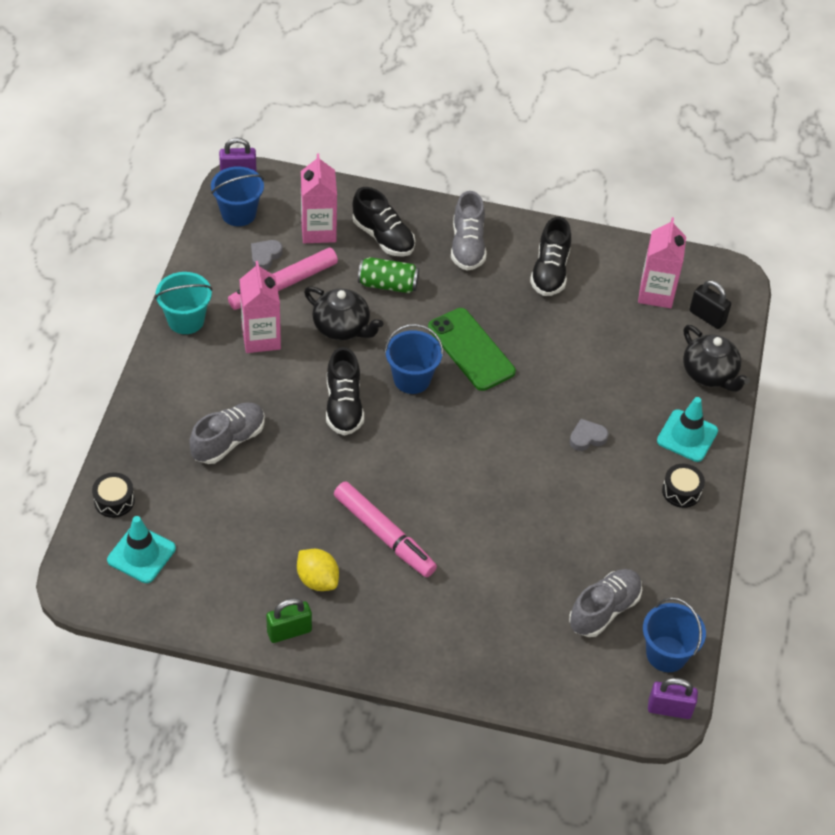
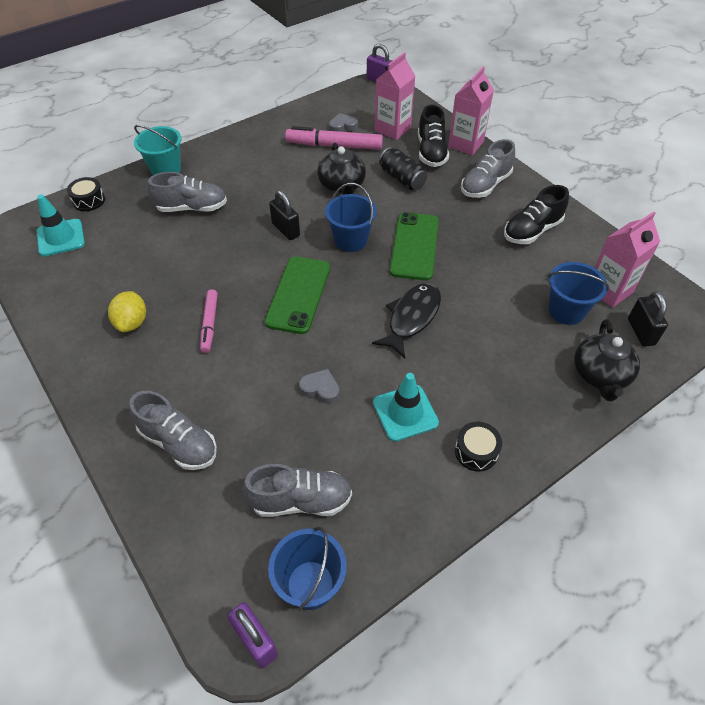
camera: 45 degrees right, 0 degrees up
(186, 320) = (254, 134): turquoise bucket -> turquoise bucket (166, 169)
(238, 213) = (354, 99): blue bucket -> blue bucket (566, 311)
(261, 338) = (284, 165): pink carton -> pink carton (465, 144)
(289, 631) = (72, 342): green padlock -> none
(343, 406) = (286, 230): black shoe -> black padlock
(384, 535) = (209, 324): pink marker -> pink marker, size x0.61
(388, 284) = (402, 178): green can -> black can
(426, 459) = (298, 294): none -> green phone
(475, 638) = (179, 443): none -> grey shoe
(536, 418) = (411, 318): none -> black fish
(587, 438) = (437, 356): grey heart -> grey heart (320, 388)
(687, 436) = (528, 410): turquoise traffic cone -> turquoise traffic cone (405, 413)

